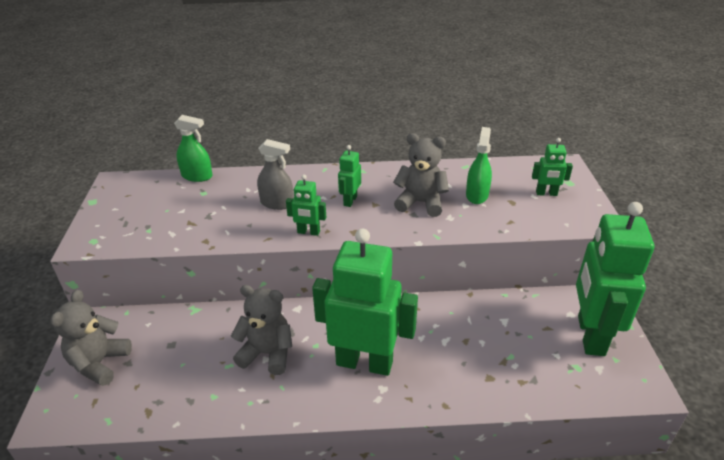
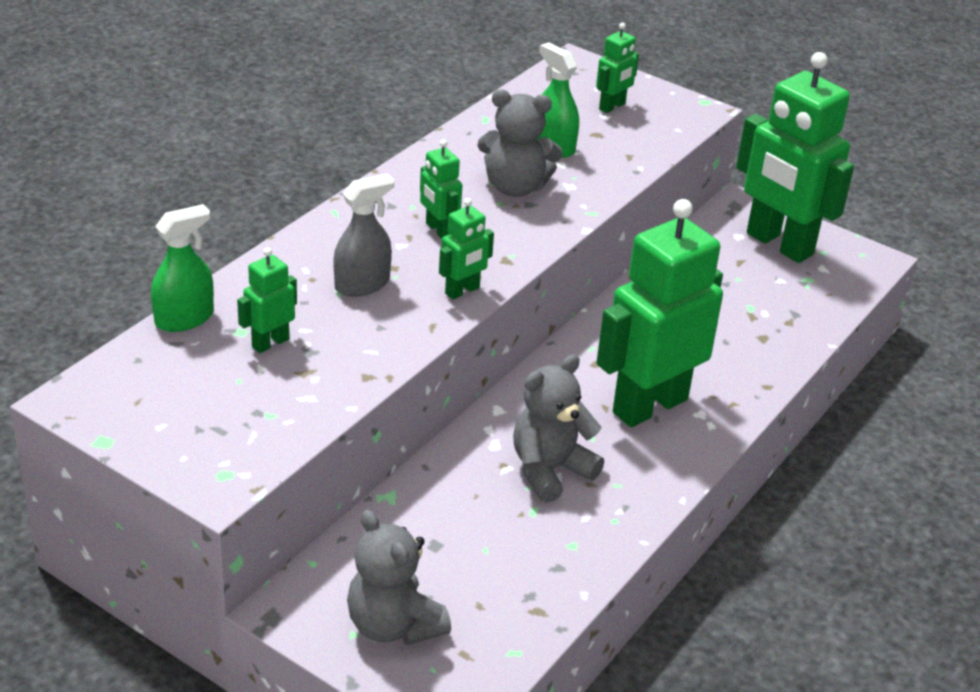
camera: 55 degrees left, 0 degrees up
(202, 203) = (270, 343): none -> green robot
(421, 203) = (515, 187): grey teddy bear -> grey teddy bear turned 135 degrees counterclockwise

